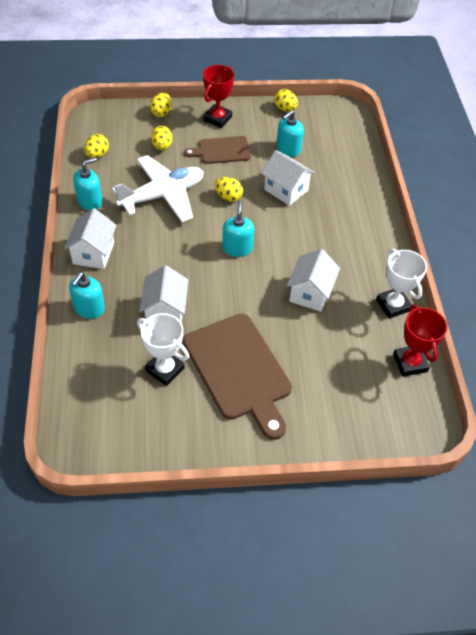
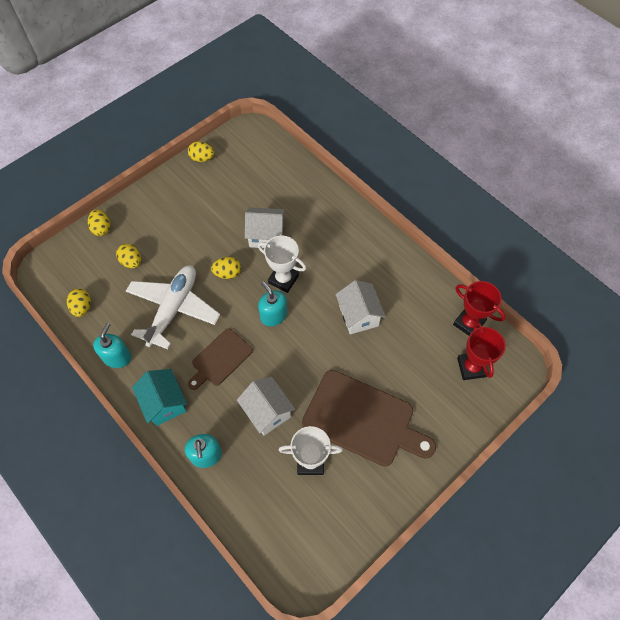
camera: 35 degrees left, 10 degrees up
(93, 253) = (164, 403): white house -> turquoise house
(217, 119) = (155, 203): red trophy -> red trophy (471, 367)
(221, 150) = (184, 233): brown cutting board -> brown cutting board (220, 359)
(288, 149) = (236, 196): turquoise soap dispenser -> none
(393, 305) = (422, 283): white trophy -> white trophy (283, 279)

